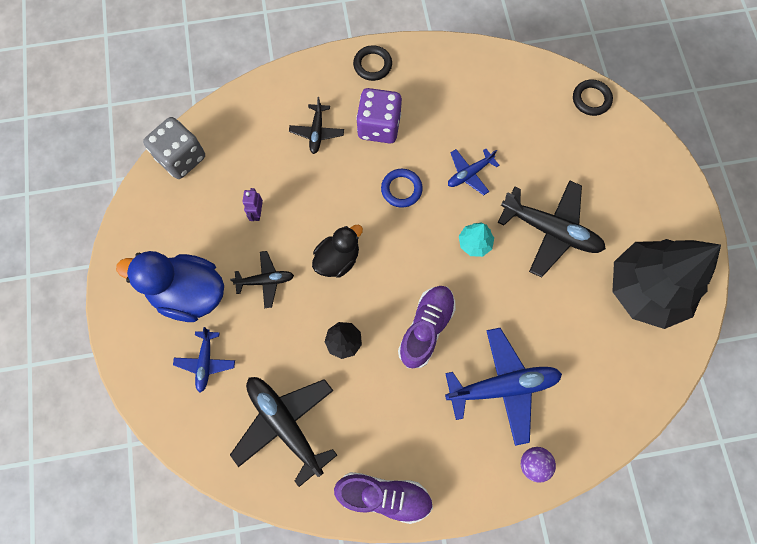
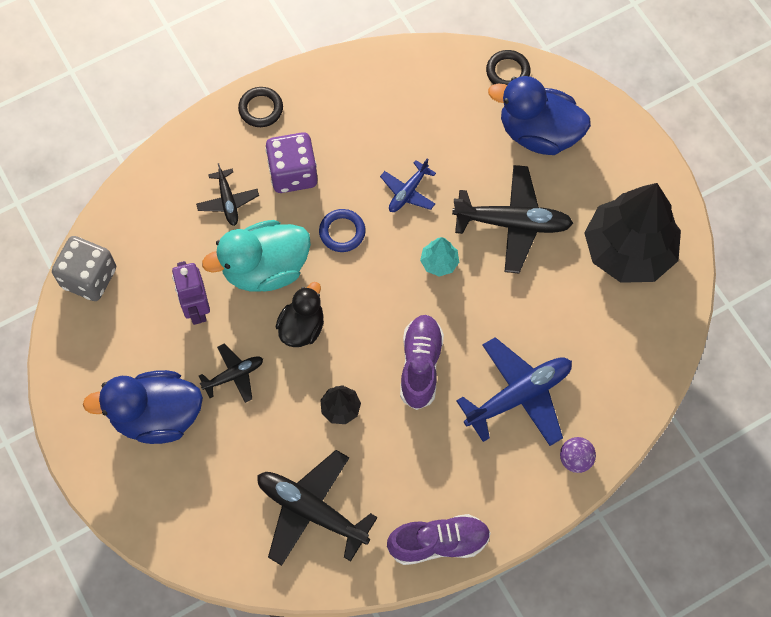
camera: 20 degrees left, 5 degrees down
(205, 362) = (203, 479): blue plane -> none
(257, 213) = (197, 308): purple robot -> purple robot, size x1.72
(326, 199) = (265, 269): none -> turquoise duck
(600, 160) = (538, 133): none -> blue duck

